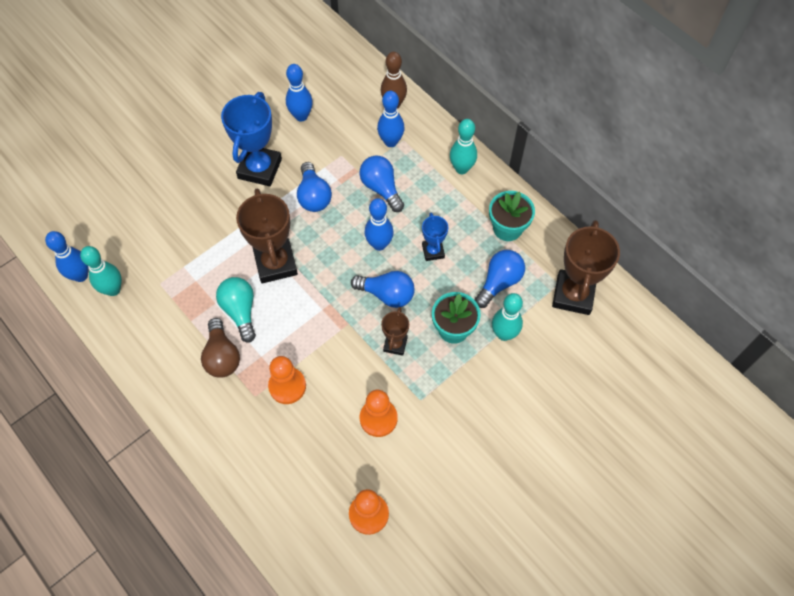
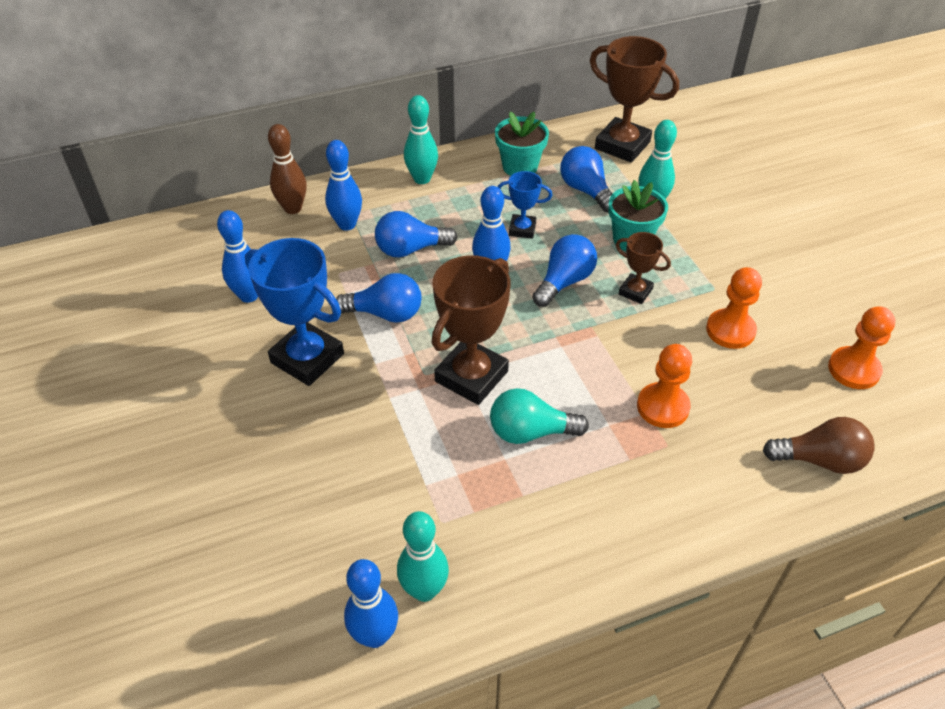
camera: 70 degrees left, 15 degrees down
(222, 356) = (595, 469): brown light bulb -> brown light bulb (819, 460)
(276, 263) = (471, 376): brown trophy -> brown trophy turned 60 degrees counterclockwise

